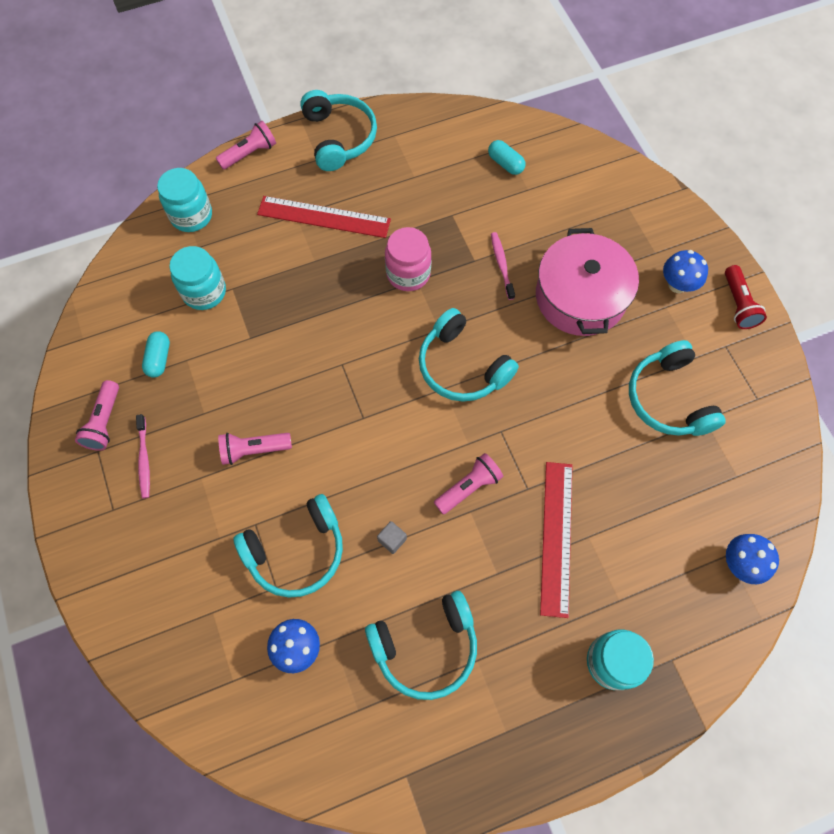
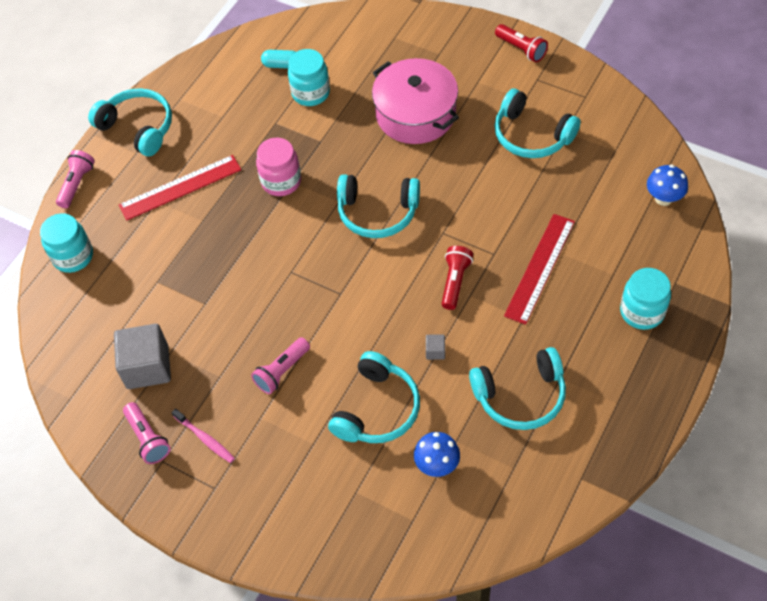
camera: 35 degrees left, 10 degrees down
(159, 359) = (147, 367): turquoise capsule -> grey cube
(204, 292) = (137, 299): turquoise jar -> turquoise jar (311, 93)
(426, 647) = (520, 396): turquoise headphones -> turquoise headphones turned 45 degrees clockwise
(468, 487) = (455, 282): pink flashlight -> red flashlight
(501, 265) = (342, 131): pink toothbrush -> none
(556, 537) = (540, 268): red ruler -> red ruler turned 60 degrees clockwise
(677, 285) = (472, 63): blue mushroom -> none

